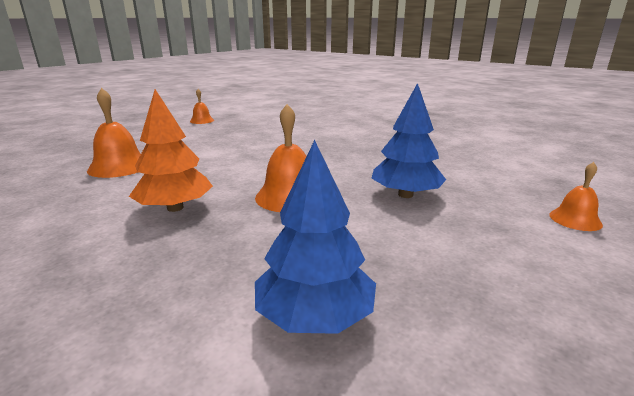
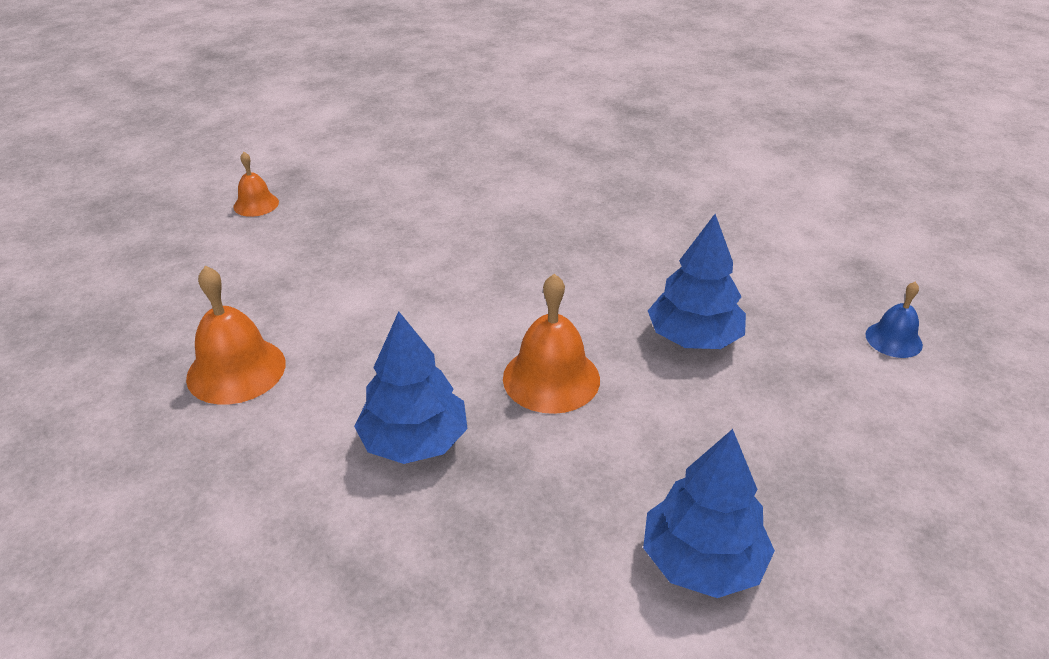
camera: 20 degrees left, 15 degrees up
(175, 208) = (414, 441): orange tree -> blue tree
(575, 219) = (893, 339): orange bell -> blue bell

